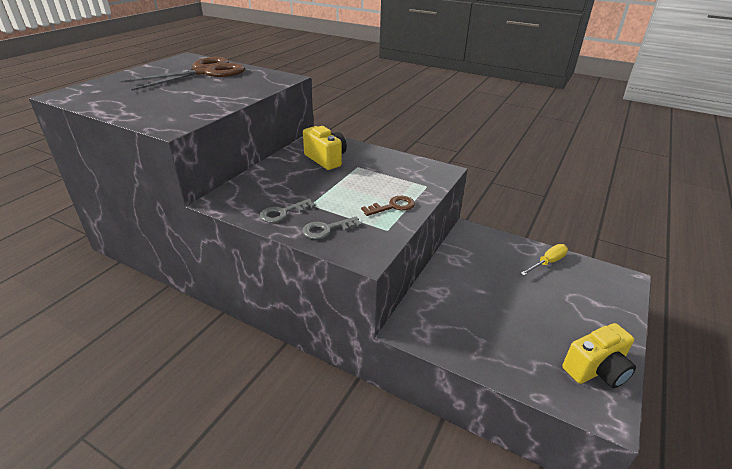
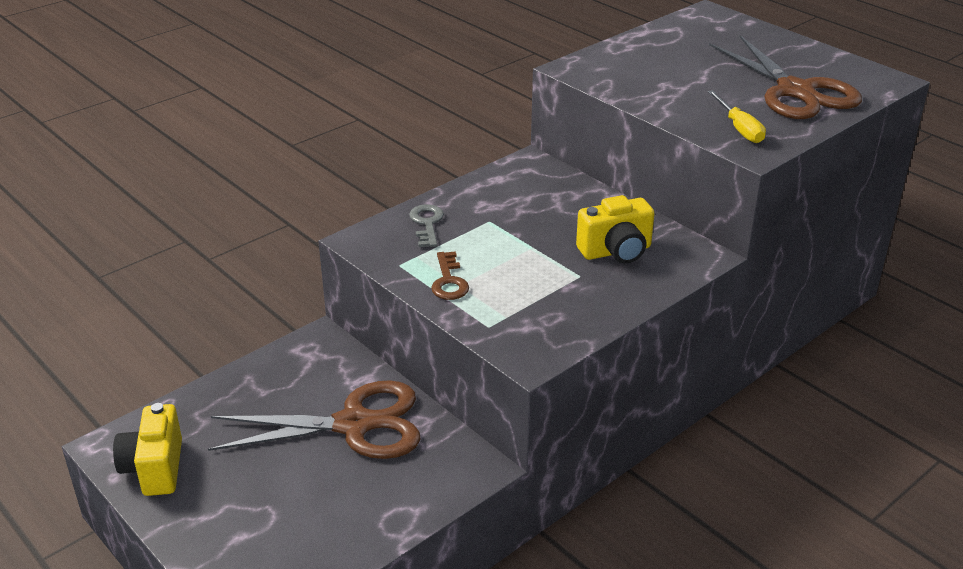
camera: 110 degrees right, 0 degrees up
(283, 213) = (480, 200): grey key -> none
(476, 284) = (354, 425): none -> brown scissors
(547, 262) = (351, 528): yellow screwdriver -> yellow screwdriver (739, 128)

